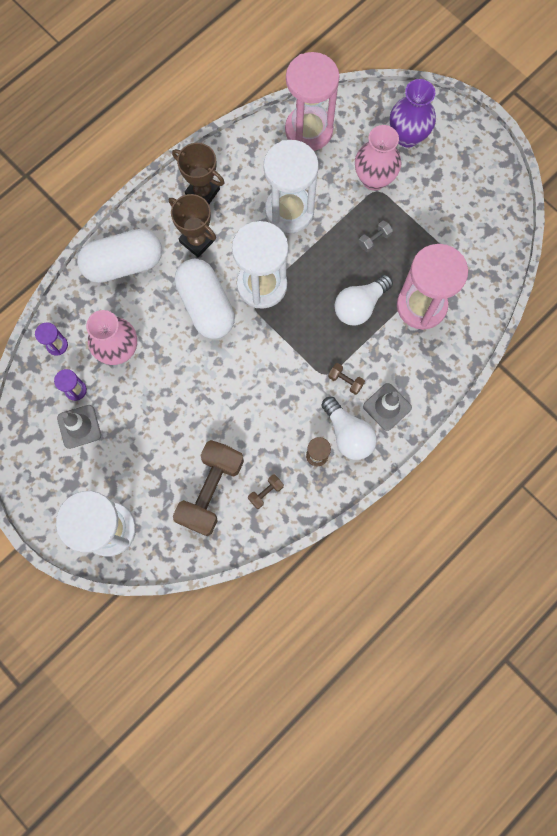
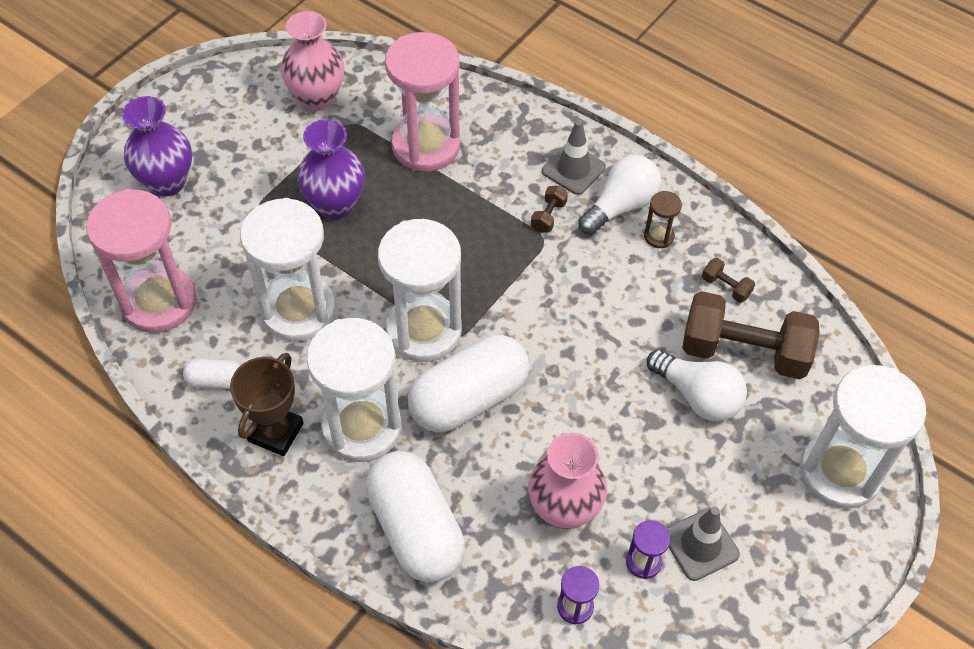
camera: 100 degrees left, 20 degrees down
(197, 241) = (362, 427): brown trophy -> white hourglass
(244, 161) = (216, 381): none -> white capsule
(359, 306) = (437, 211): white light bulb -> white light bulb (697, 396)
(374, 179) = (238, 214): pink vase -> pink vase (317, 98)
(374, 240) = (335, 205): grey dumbbell -> purple vase

